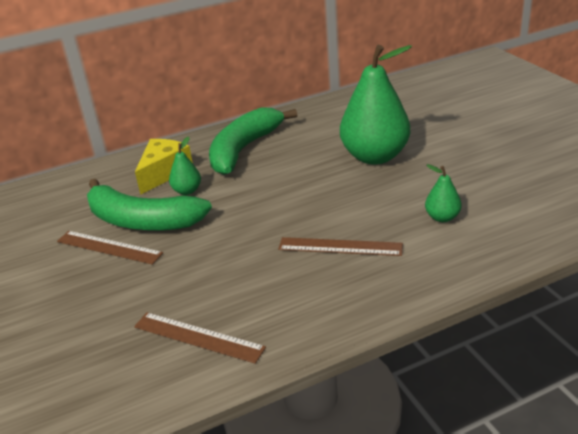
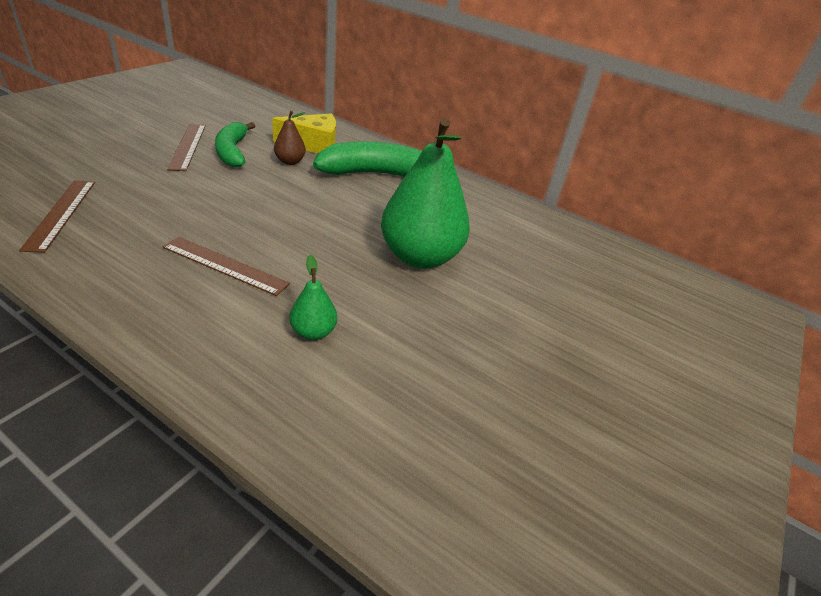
camera: 50 degrees right, 5 degrees up
(142, 221) = (232, 152): green banana -> green banana, size x0.66
(187, 191) = (290, 161): green pear -> brown pear
(340, 246) = (225, 265): brown ruler -> brown ruler turned 45 degrees counterclockwise

